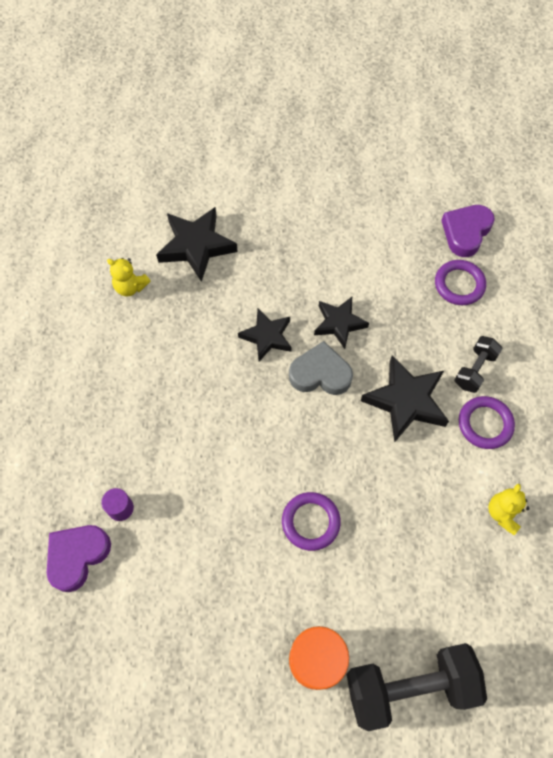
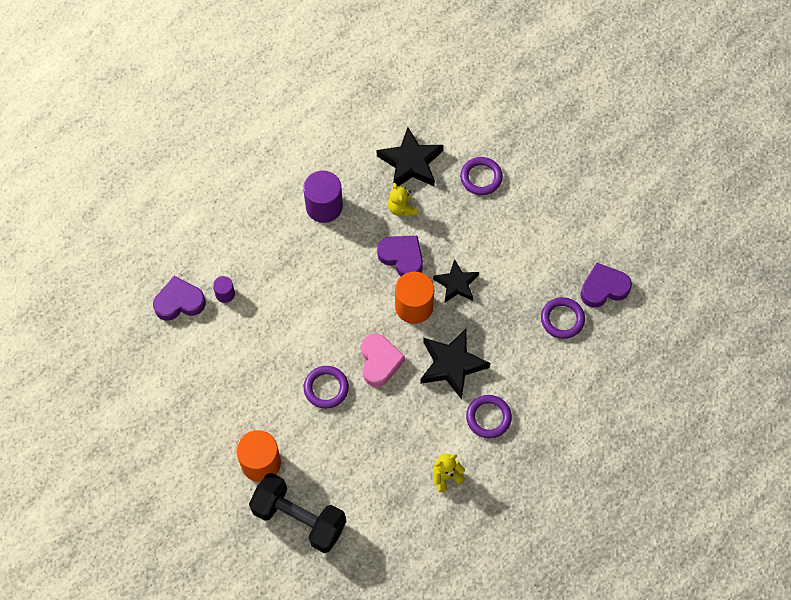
camera: 40 degrees right, 0 degrees up
(130, 287) = (345, 160): yellow teddy bear -> yellow teddy bear (401, 208)
(148, 344) = (324, 206): none -> purple cylinder
(267, 337) = (402, 257): black star -> purple heart
(272, 215) = (481, 177): none -> purple ring
(320, 374) = (414, 306): grey heart -> orange cylinder
(337, 452) = (379, 362): none -> pink heart
(474, 370) = (516, 380): black dumbbell -> none

